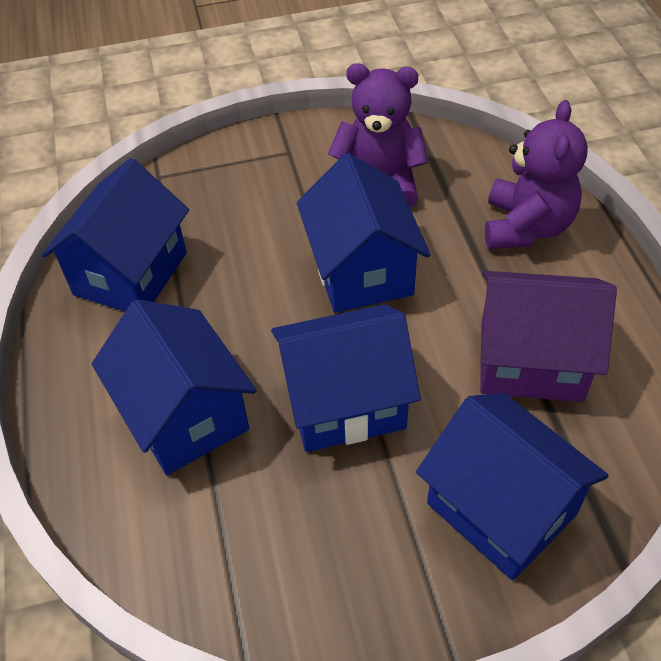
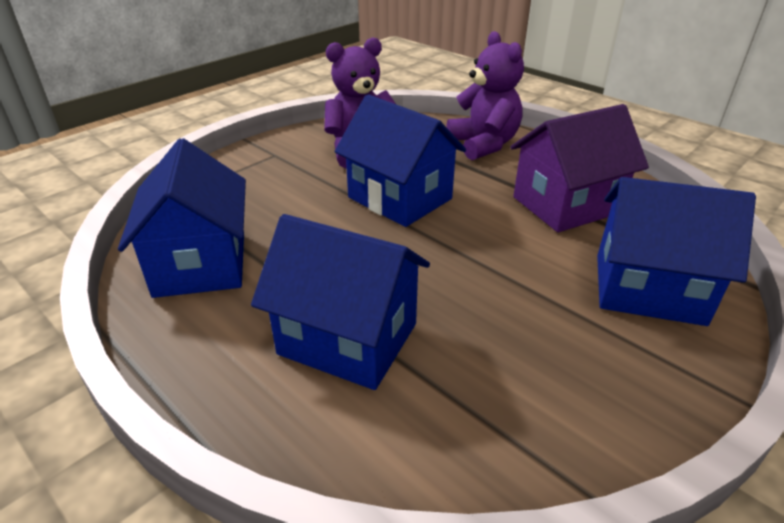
camera: 35 degrees left, 15 degrees down
(345, 402) = (472, 275): blue house -> none

